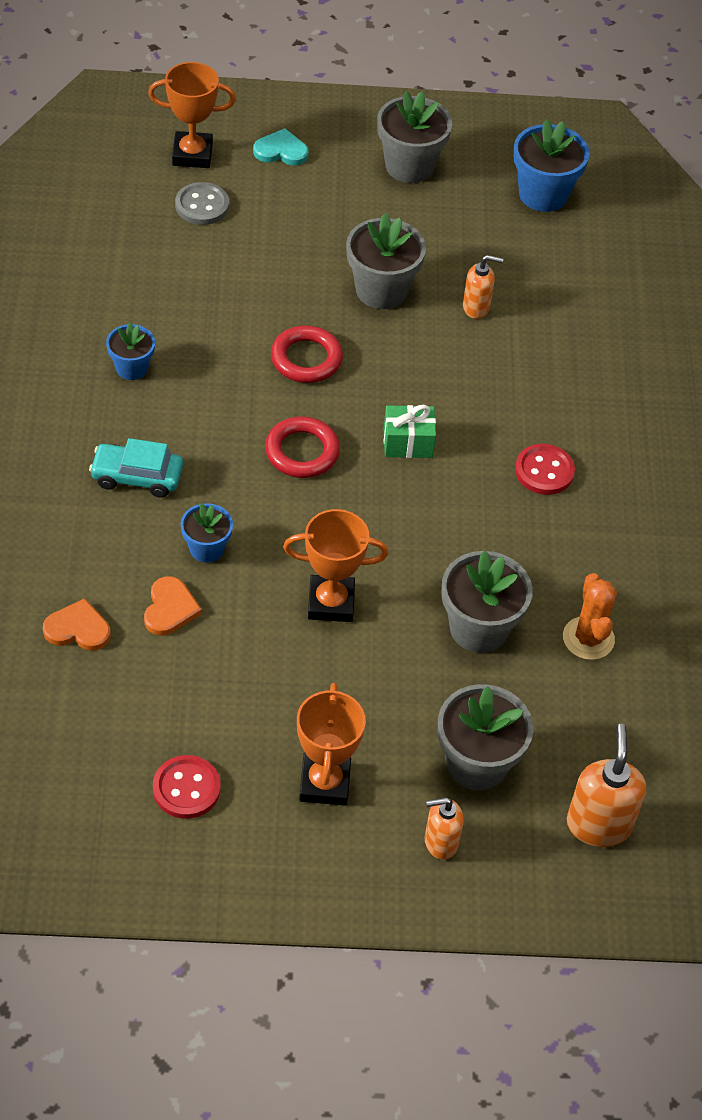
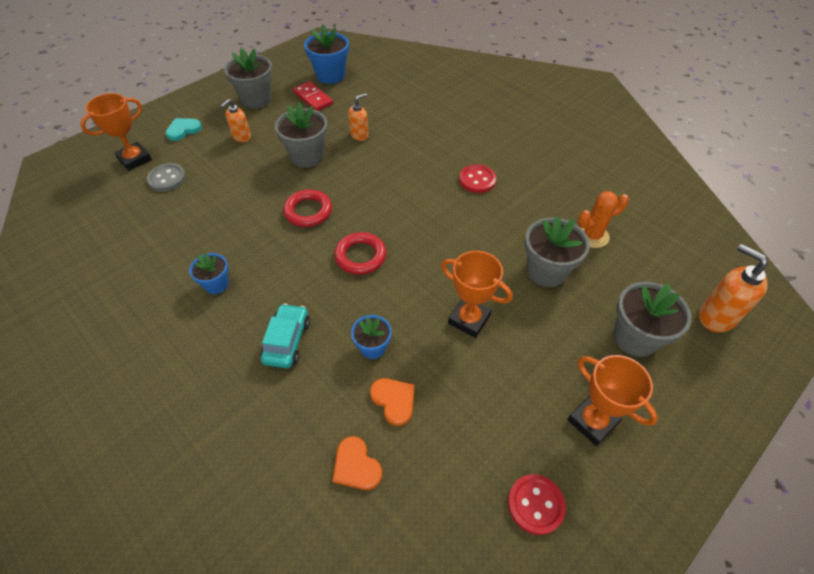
camera: 40 degrees left, 0 degrees up
(78, 629) = (356, 466): orange heart -> orange heart turned 90 degrees counterclockwise
(137, 477) = (287, 341): turquoise car -> turquoise car turned 135 degrees clockwise
(331, 602) = (469, 319): orange trophy -> orange trophy turned 75 degrees clockwise
(408, 443) = (404, 213): green gift -> none
(440, 842) = (679, 396): orange soap dispenser -> orange soap dispenser (241, 137)
(481, 213) = (313, 98): none -> red domino
(588, 638) = (592, 236): orange cactus -> orange cactus turned 60 degrees counterclockwise

